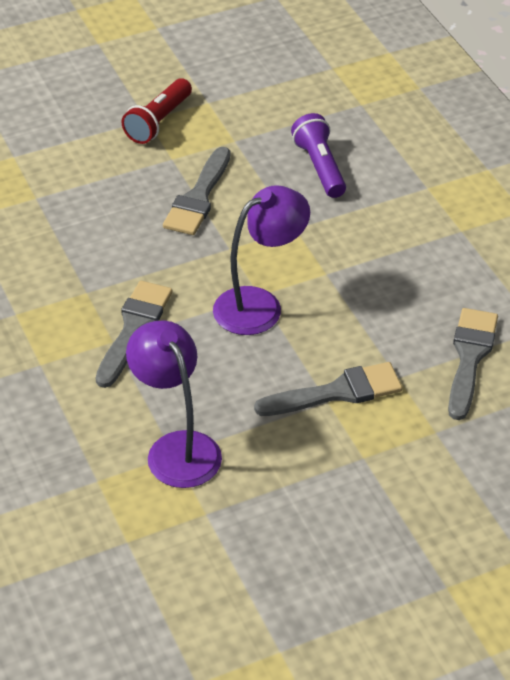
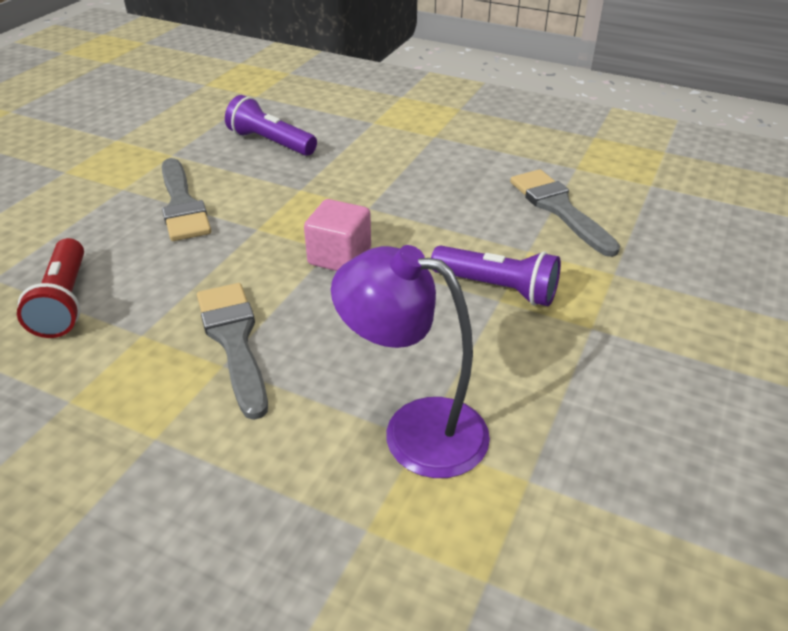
camera: 40 degrees left, 5 degrees down
(158, 122) = (80, 169): red flashlight -> red flashlight (65, 302)
(260, 305) = (339, 257): purple lamp -> pink cube
(337, 392) = (497, 288): grey brush -> purple flashlight

